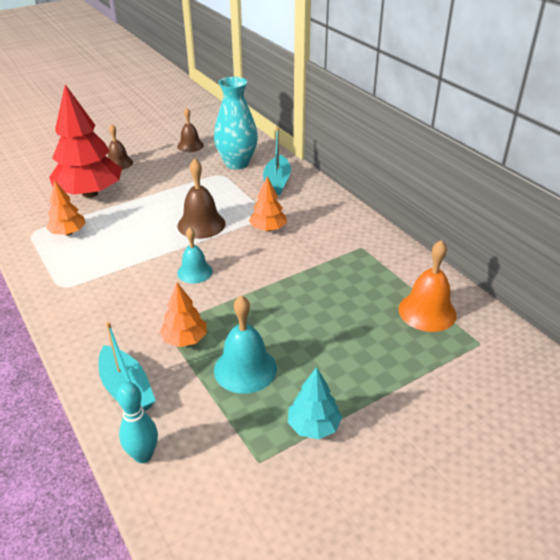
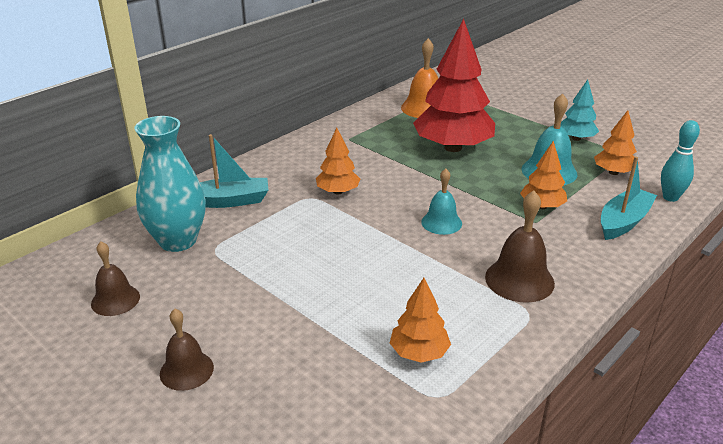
camera: 105 degrees left, 5 degrees down
(90, 193) = (300, 370): red tree -> red tree (453, 147)
(201, 224) = (347, 238): brown bell -> brown bell (519, 280)
(219, 426) = (613, 172): none -> orange tree

